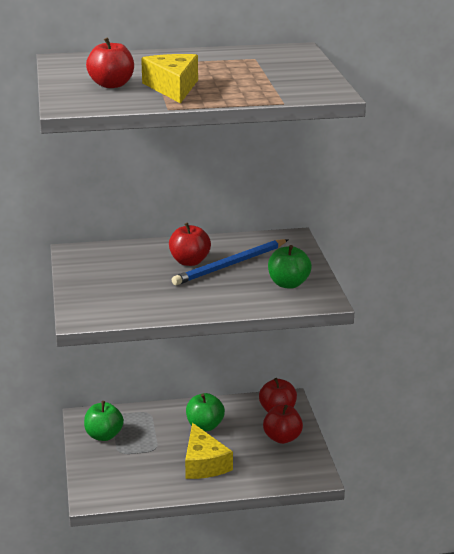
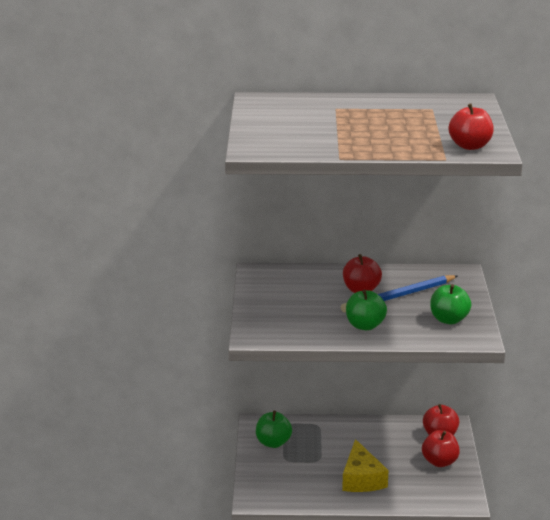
camera: 10 degrees right, 0 degrees up
(111, 85) = (295, 130): red apple -> red apple (470, 146)
(173, 88) = (349, 136): yellow cheese -> none
(205, 426) = (368, 443): green apple -> green apple (365, 326)

